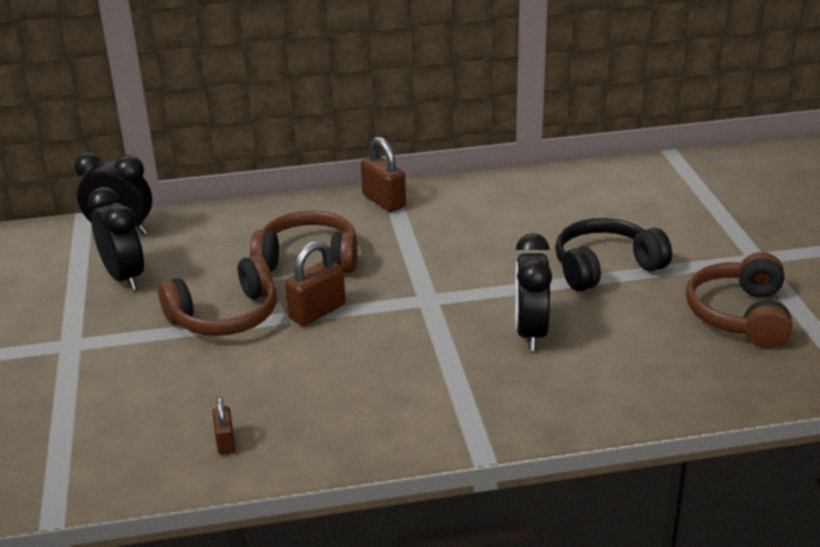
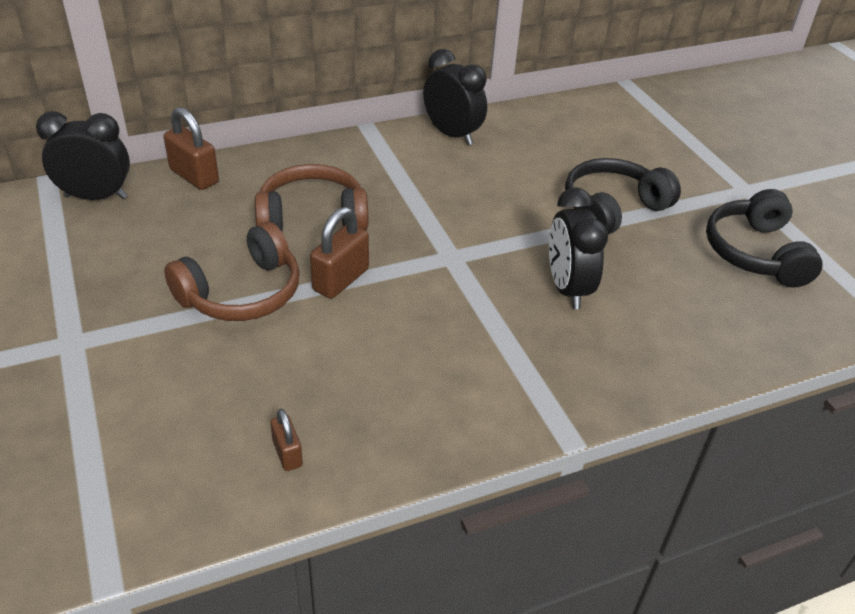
camera: 15 degrees left, 10 degrees up
(124, 277) = (114, 253): black clock -> black clock (452, 135)
(384, 201) = (370, 147): brown padlock -> brown padlock (194, 176)
(740, 315) = (755, 253): brown headphones -> black headphones

